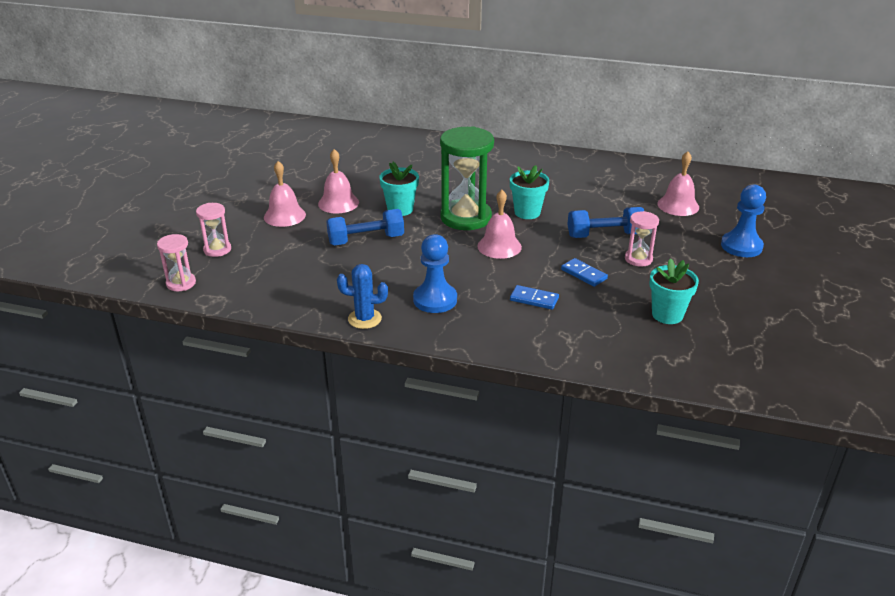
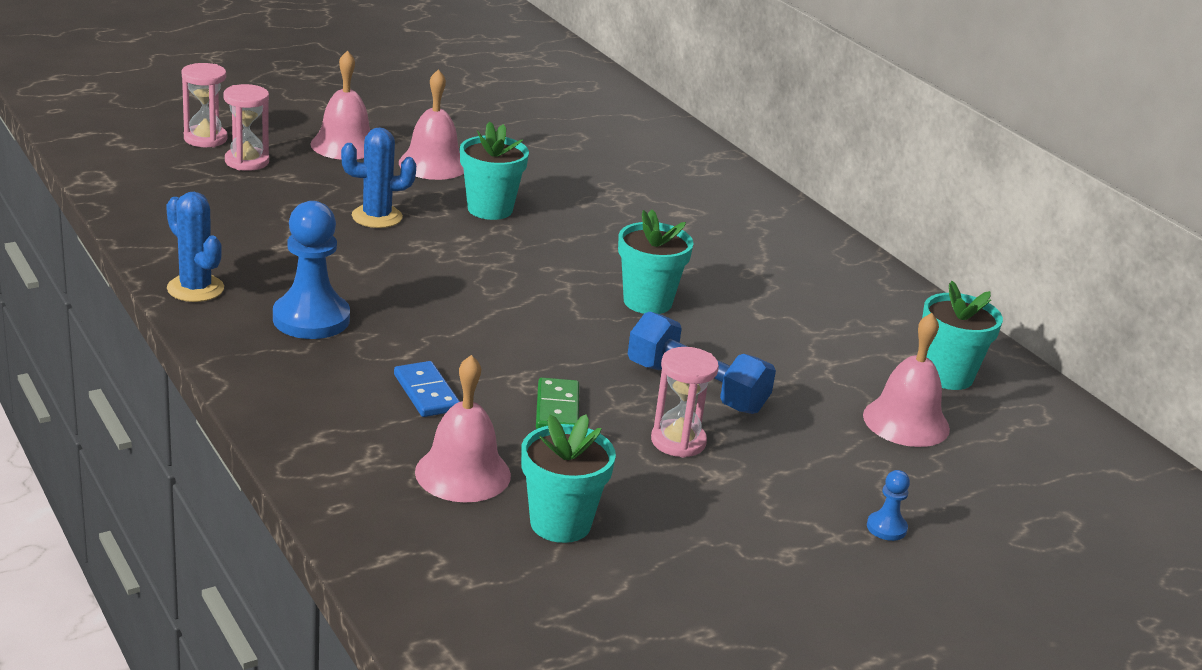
camera: 40 degrees right, 5 degrees down
(181, 283) = (104, 149): pink hourglass -> pink hourglass (247, 161)
(366, 240) = (377, 217): blue dumbbell -> blue cactus
(466, 217) = (551, 262): green hourglass -> none
(499, 246) = (520, 315): pink bell -> pink bell (463, 473)
(583, 274) = (557, 409): blue domino -> green domino
(657, 181) = (947, 376): none -> turquoise flower pot
(741, 246) = (886, 528): blue pawn -> blue pawn, size x0.46

